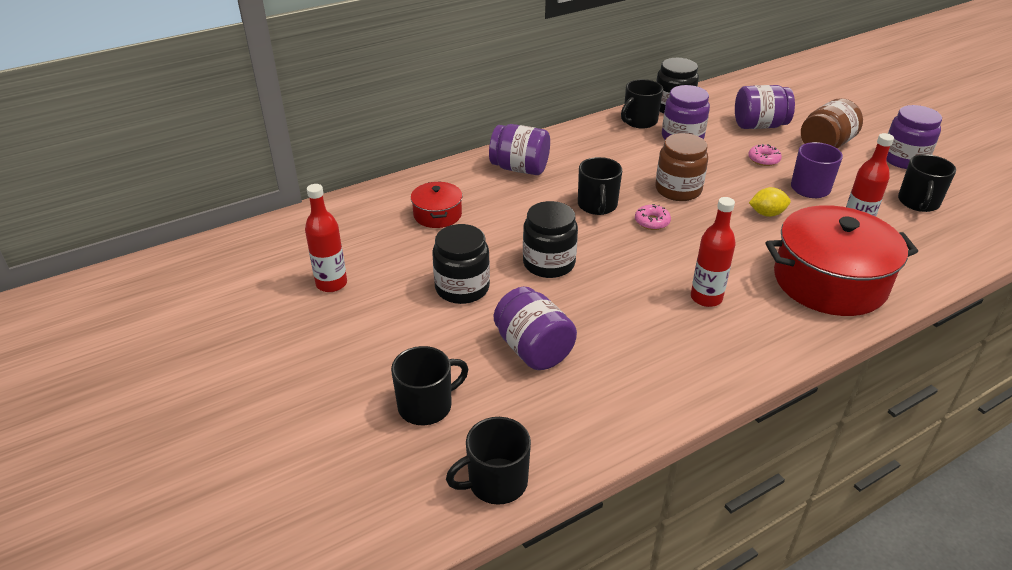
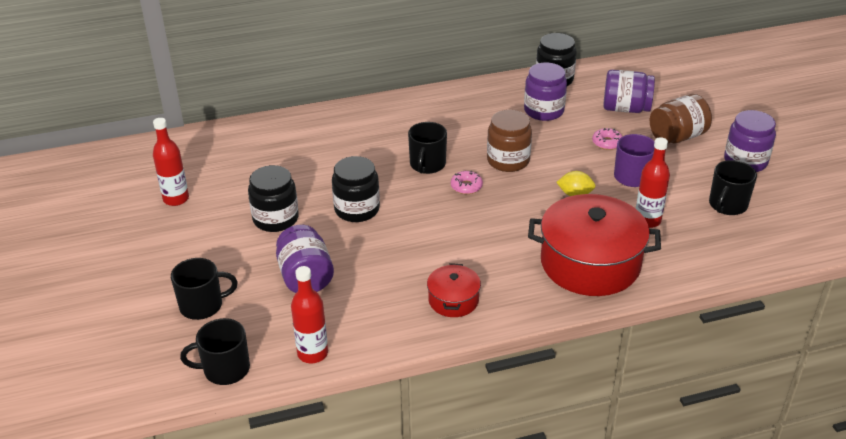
camera: 15 degrees right, 0 degrees up
(437, 215) = (287, 153): red pot -> red pot (453, 300)
(520, 168) = (379, 121): purple jar -> none
(639, 121) = (513, 89): black mug -> none
(706, 298) = (472, 260): red bottle -> red bottle (312, 353)

